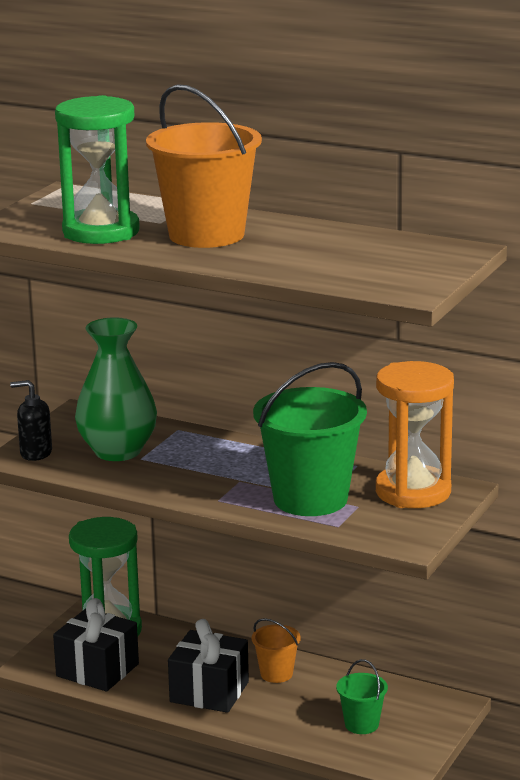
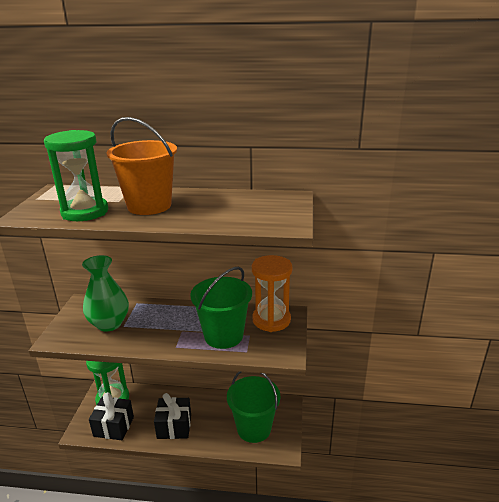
camera: 20 degrees left, 5 degrees up
(35, 453) = (63, 334): black soap dispenser -> none
(276, 674) = (202, 406): orange bucket -> none
(361, 724) = (254, 428): green bucket -> green bucket, size x2.09

